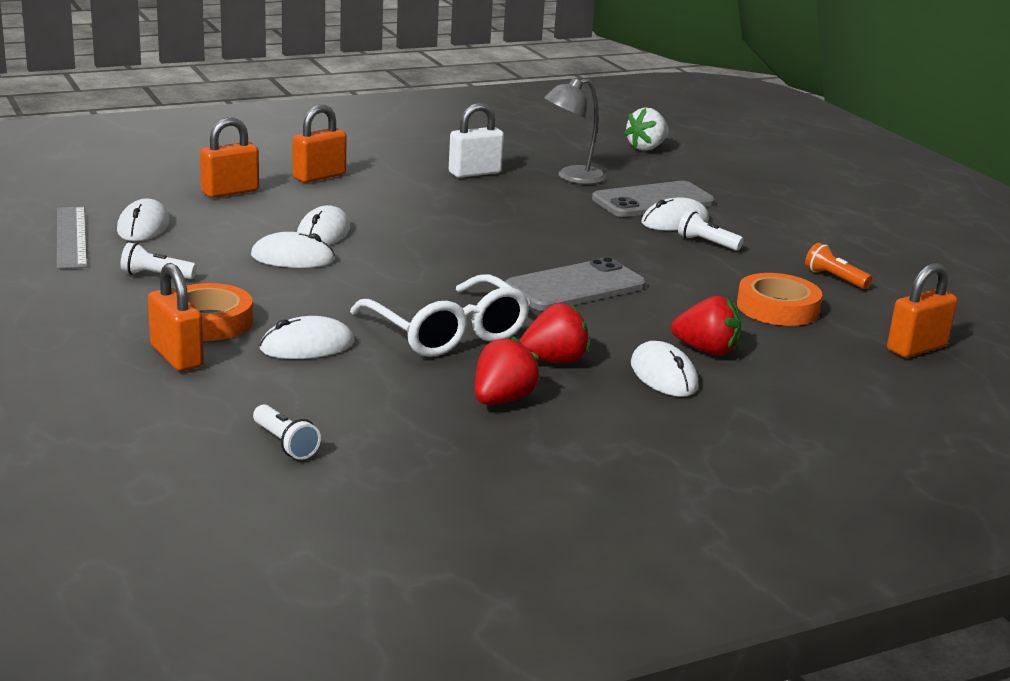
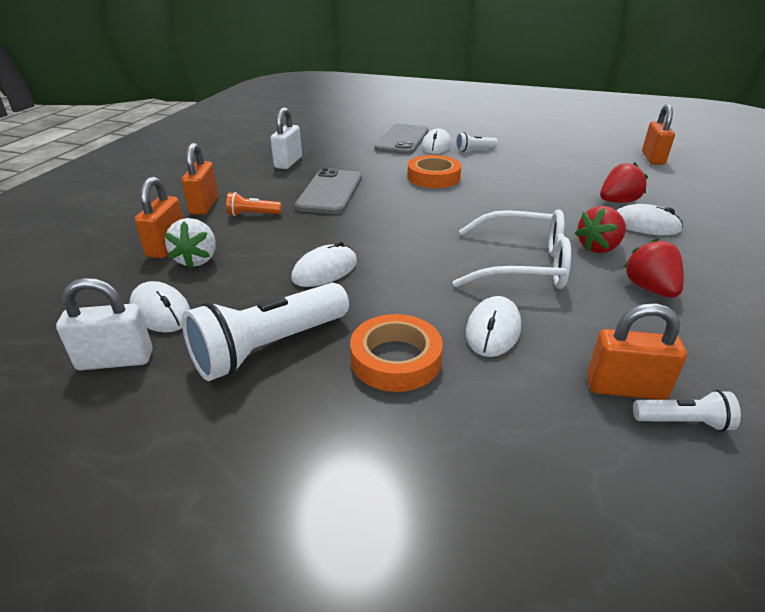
camera: 45 degrees left, 10 degrees up
(71, 237) = (115, 360): grey ruler -> white padlock
(156, 275) = (268, 347): white flashlight -> white flashlight, size x2.11
(176, 356) = (452, 409): orange padlock -> orange padlock (625, 388)
(323, 233) = (299, 241): white mouse -> none
(554, 360) = (598, 247): red strawberry -> red strawberry turned 150 degrees counterclockwise
(572, 177) = (339, 144): grey lamp -> none
(575, 286) = (493, 200): grey phone -> grey phone (330, 192)
(646, 148) = (332, 116): white strawberry -> white strawberry (197, 259)
(777, 308) = (576, 166): orange tape -> orange tape (433, 177)
(834, 278) = (552, 143): orange flashlight -> orange flashlight (252, 214)

